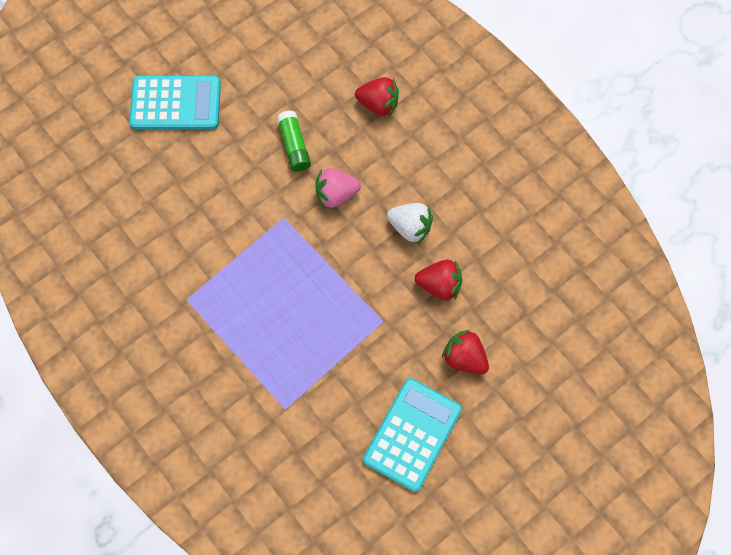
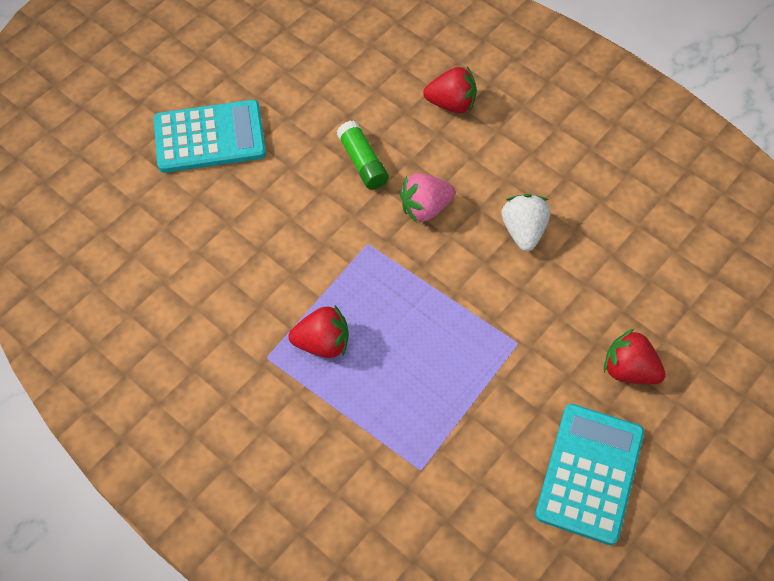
camera: 10 degrees left, 10 degrees down
(410, 227) = (523, 231): white strawberry -> white strawberry turned 105 degrees counterclockwise
(439, 285) = (575, 290): red strawberry -> red strawberry (323, 343)

